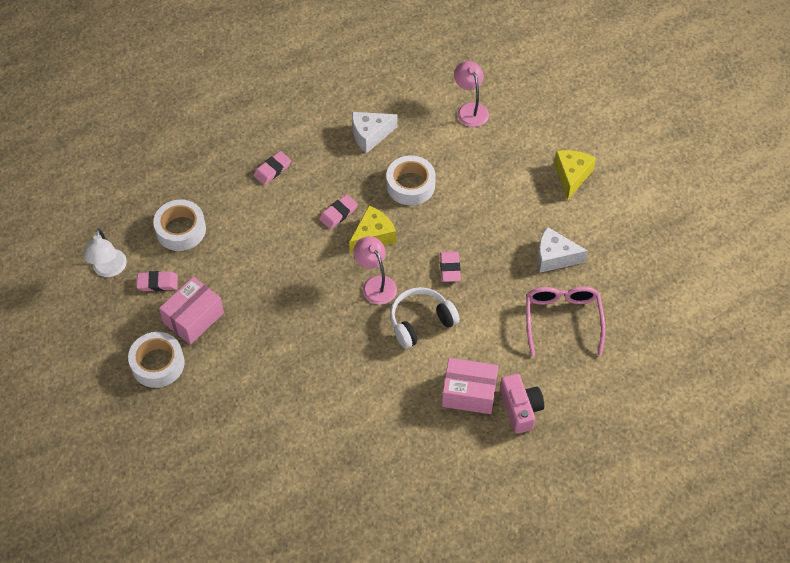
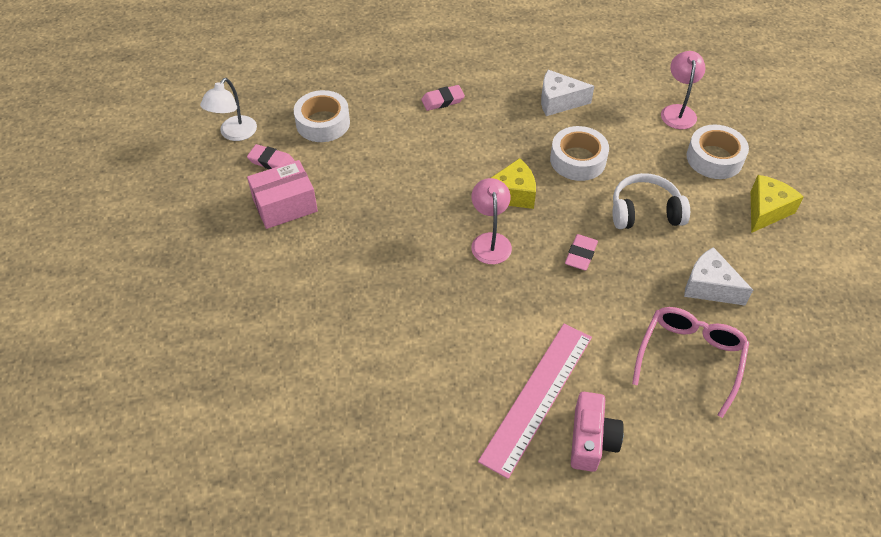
camera: 25 degrees right, 5 degrees down
(158, 364) = (223, 235): white tape -> white tape (714, 158)
(338, 213) = (487, 161): pink eraser -> none
(421, 322) = (520, 298): white headphones -> white headphones (645, 212)
(469, 393) = (537, 397): pink box -> pink ruler

